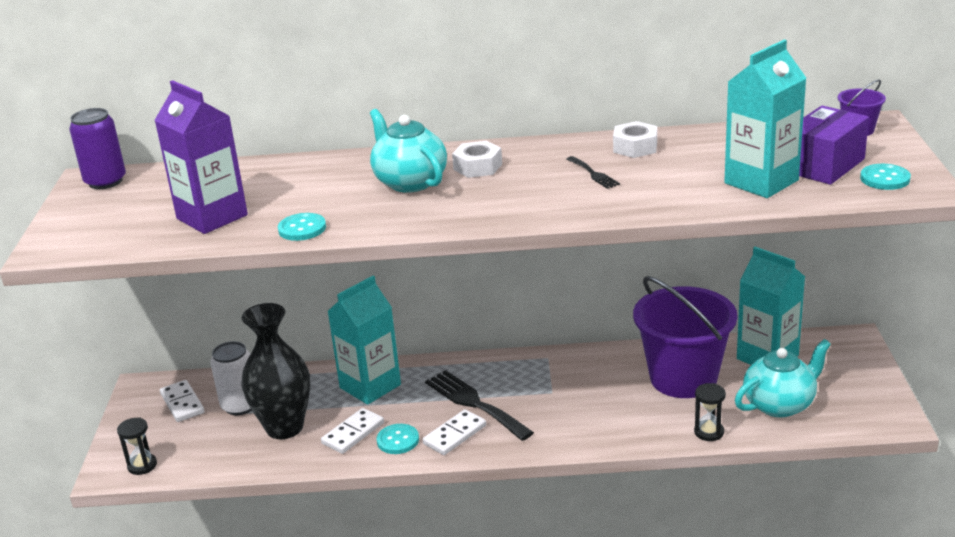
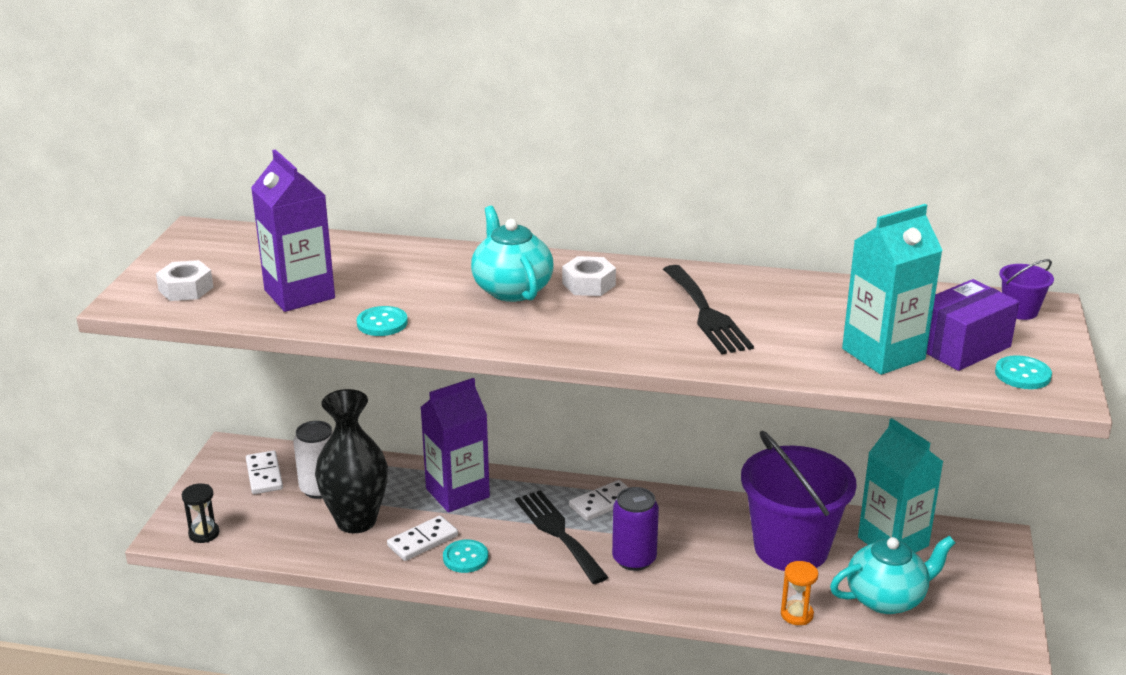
camera: 10 degrees right, 0 degrees up
(105, 181) = (212, 237): purple can -> purple can (634, 559)
(370, 386) = (457, 493): turquoise carton -> purple carton
(454, 435) = (526, 563): white domino -> white domino (602, 503)
(593, 174) = (706, 313): black fork -> black fork, size x2.04
(635, 147) = (764, 290): white nut -> white nut (186, 289)
(709, 432) = (796, 614): black hourglass -> orange hourglass

